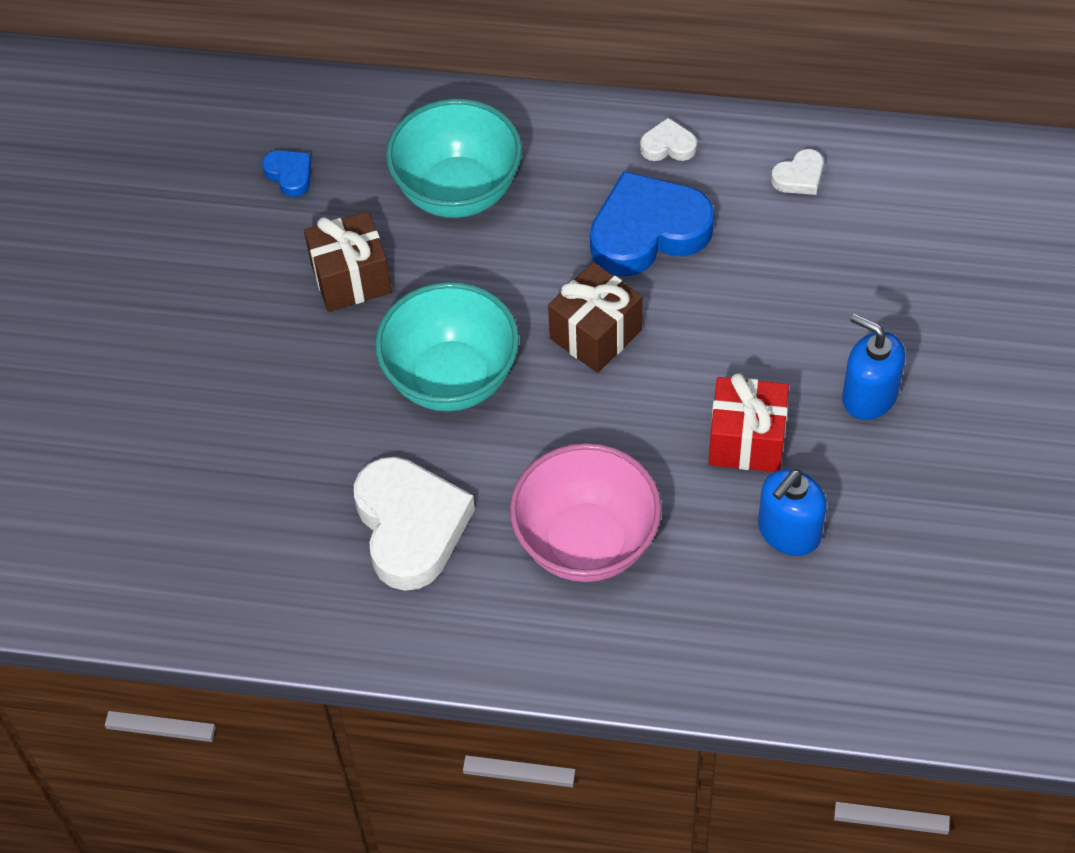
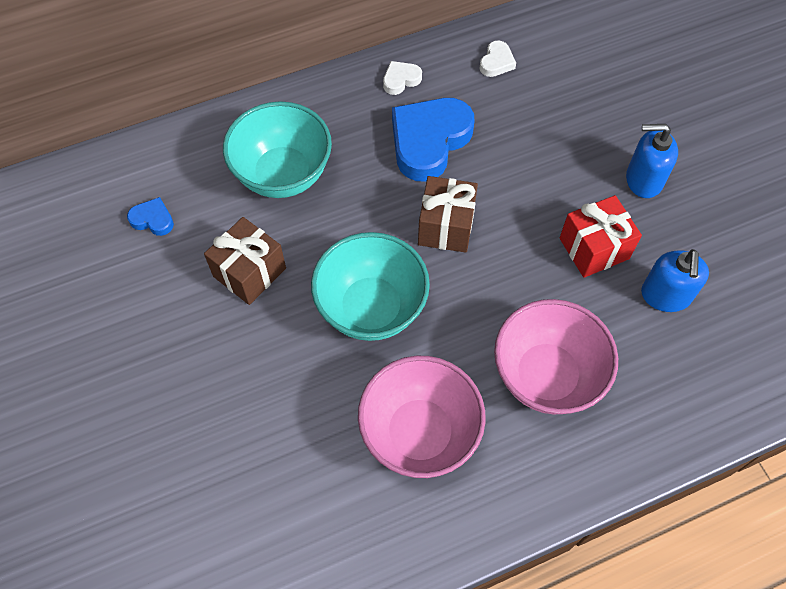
camera: 35 degrees left, 5 degrees up
(410, 527) = (419, 433): white heart -> pink bowl

